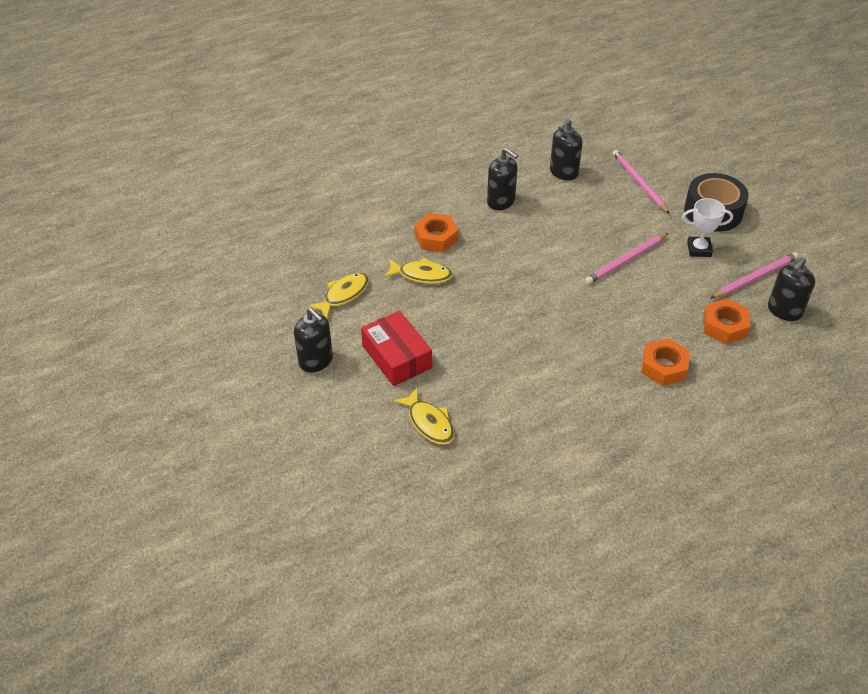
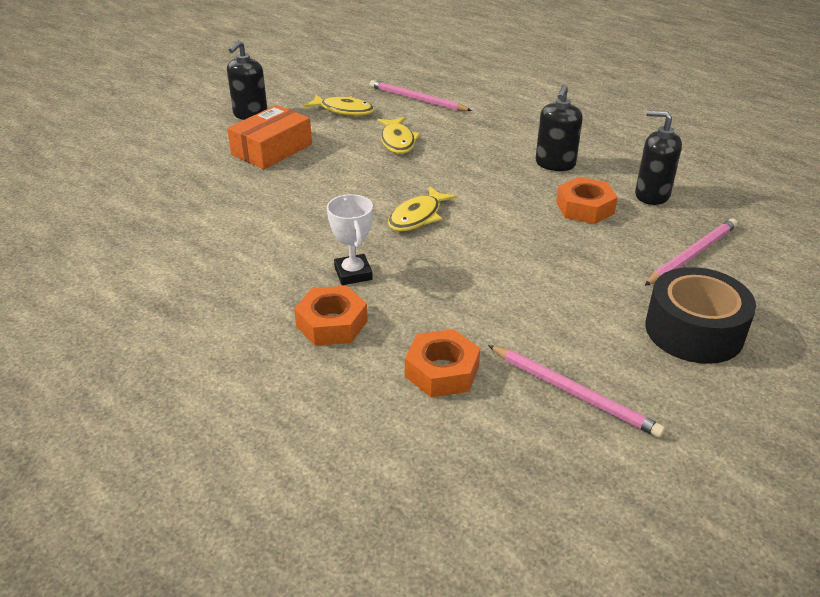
camera: 70 degrees right, 10 degrees down
(396, 357) = (272, 149): red box -> orange box
(429, 423) = (187, 181): yellow fish -> yellow fish (417, 217)
(436, 237) = (461, 138): orange nut -> orange nut (585, 208)
(626, 260) = (519, 265): pink pencil -> pink pencil (417, 99)
(699, 249) = (594, 326): white trophy -> white trophy (353, 273)
(784, 311) = (516, 435): black soap dispenser -> none

